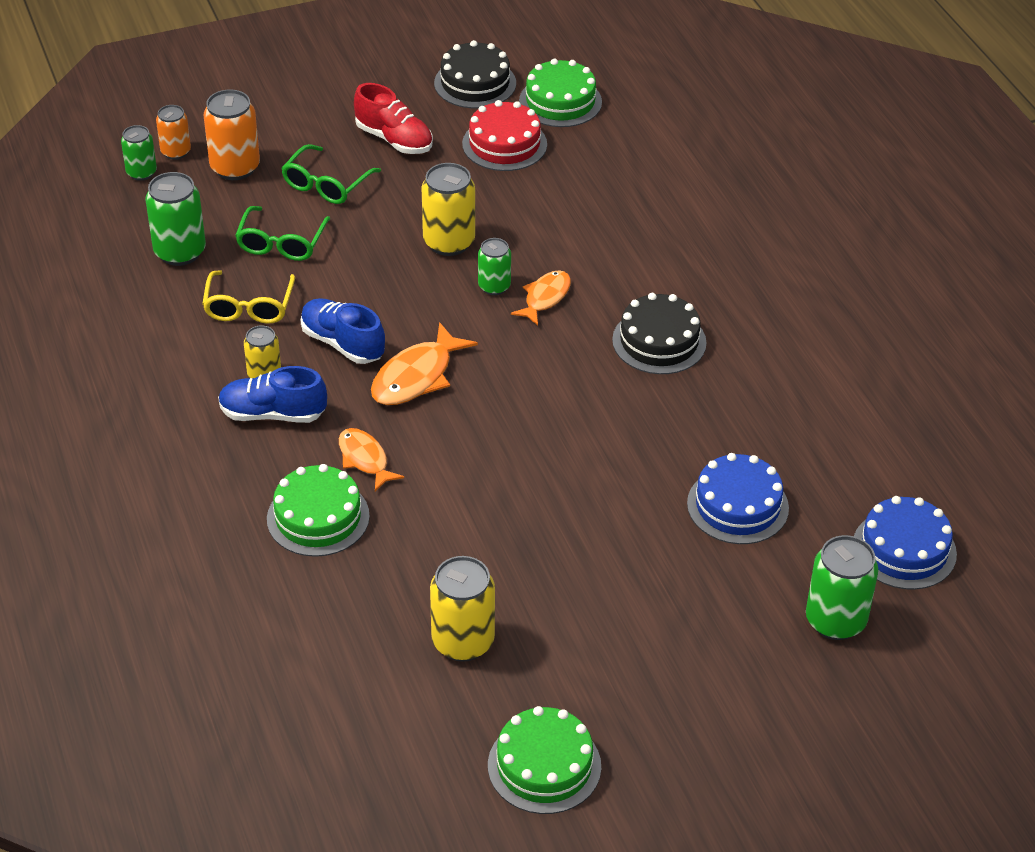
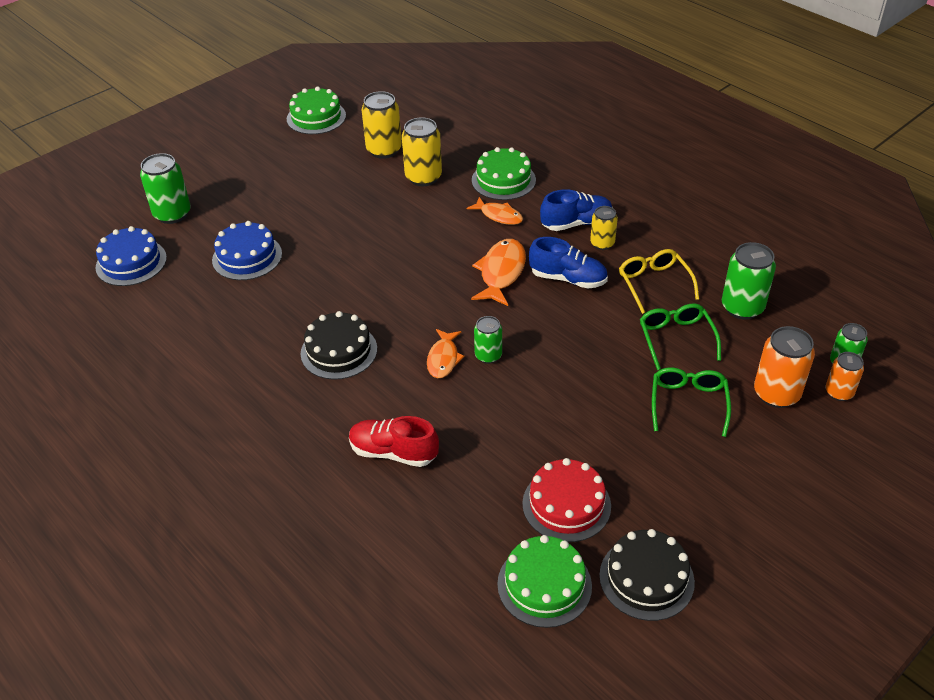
camera: 160 degrees right, 0 degrees up
(394, 140) = (670, 472): red shoe -> red shoe (393, 452)
(449, 242) = (548, 382): yellow can -> yellow can (423, 177)

